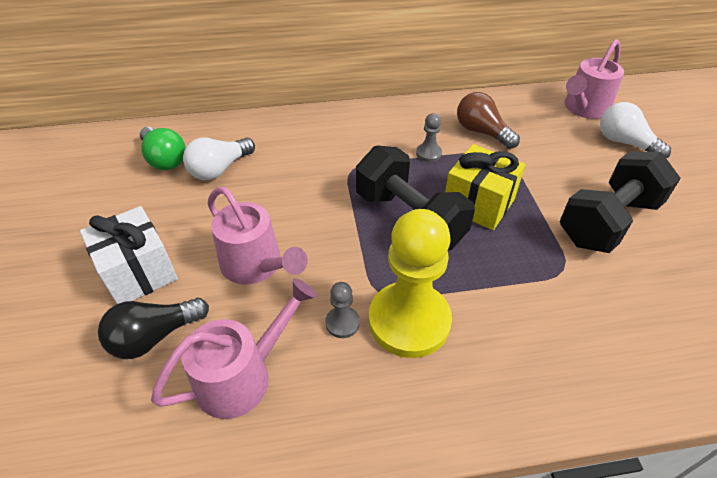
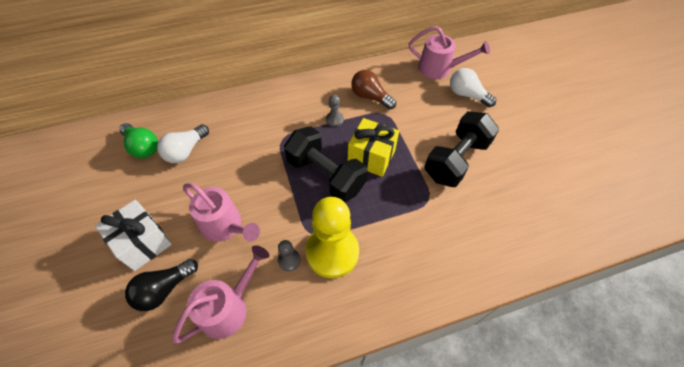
camera: 10 degrees left, 10 degrees up
(583, 109) = (439, 69): pink watering can -> pink watering can turned 105 degrees counterclockwise

